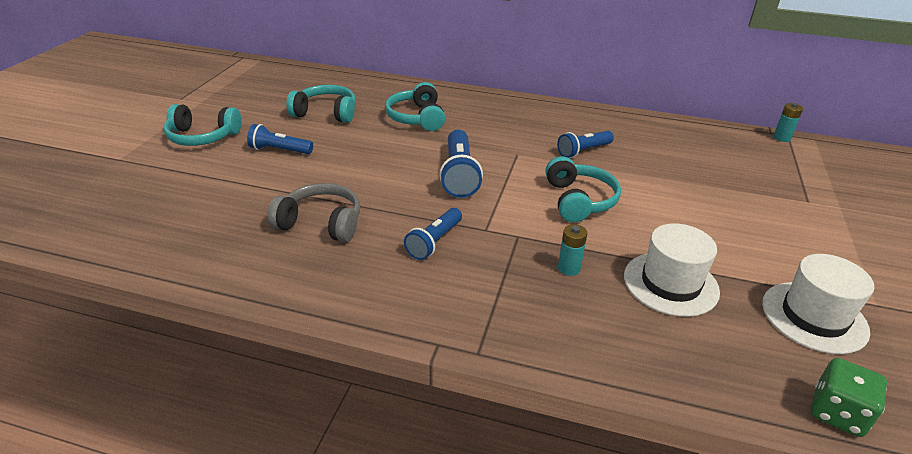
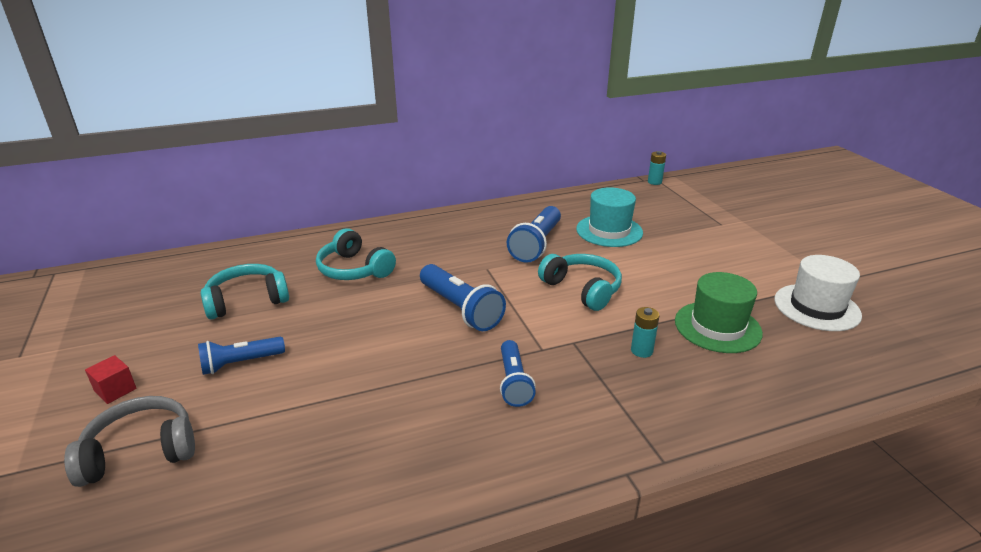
camera: 35 degrees left, 5 degrees down
(202, 137) = (115, 390): turquoise headphones -> red cube
(321, 223) = (385, 419): grey headphones -> grey headphones (140, 451)
(583, 151) = (536, 244): blue flashlight -> blue flashlight, size x1.52
(669, 164) = (609, 231): none -> turquoise hat
(670, 283) = (717, 327): white hat -> green hat
(837, 413) = (899, 367): green dice -> none

